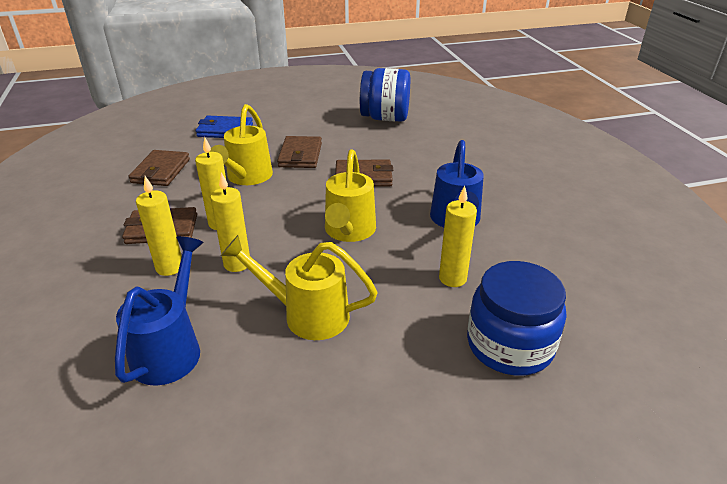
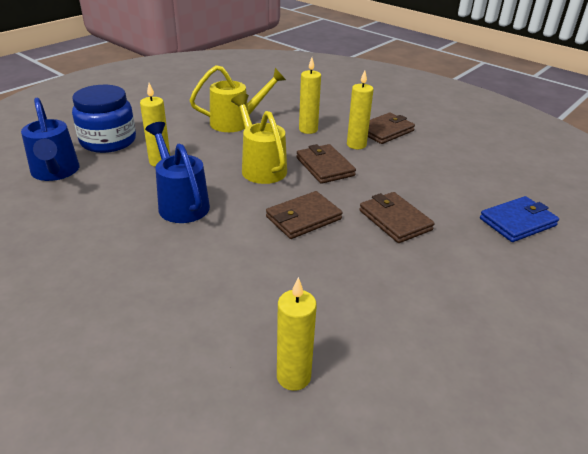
camera: 145 degrees right, 0 degrees up
(161, 171) = (471, 163): brown wallet -> brown wallet (325, 166)
(169, 267) = (342, 118): yellow candle -> yellow candle (293, 377)
(171, 348) = (285, 96): blue watering can -> blue watering can (55, 172)
(247, 177) = (400, 181): yellow watering can -> none
(385, 118) = (386, 330): blue jar -> none

